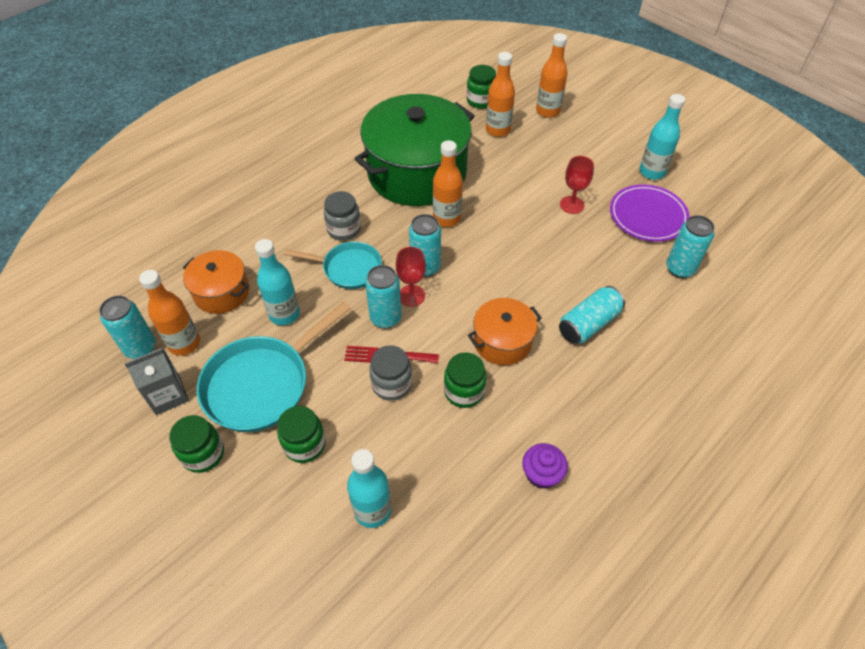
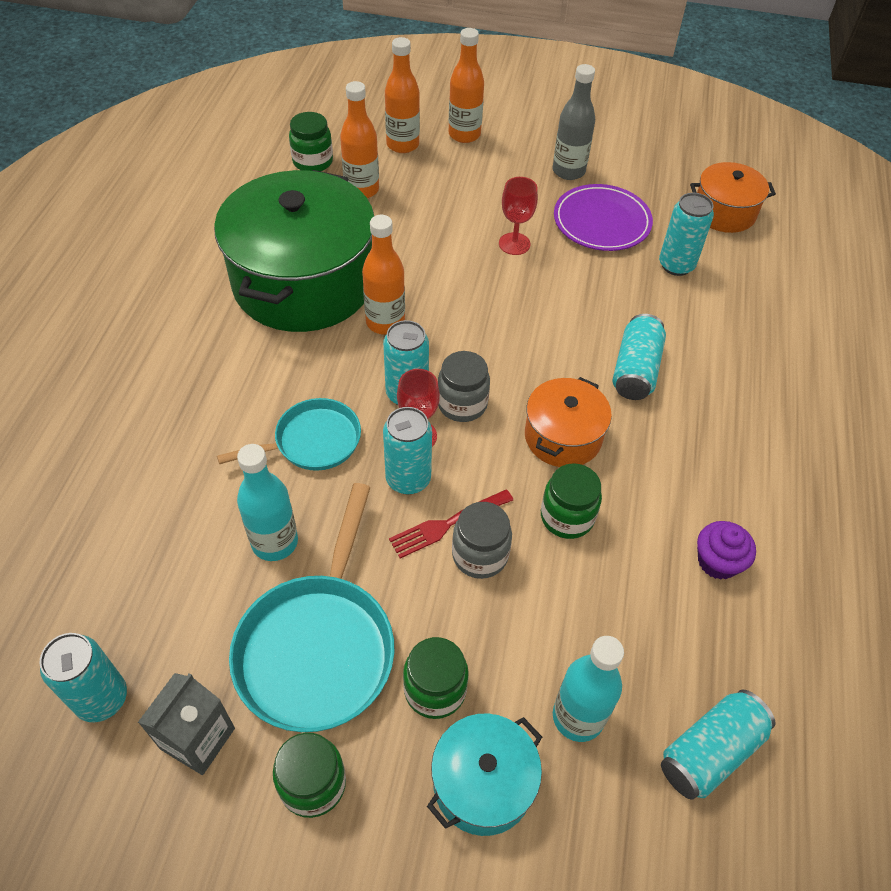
camera: 35 degrees left, 0 degrees up
(184, 343) = (164, 656): orange bottle -> orange bottle (464, 135)
(221, 292) = (162, 559): orange pot -> orange pot (724, 212)
(289, 511) = (483, 783): none -> turquoise pot
(344, 229) = (266, 395): grey jar -> grey jar (462, 404)
(436, 582) = (710, 751): none -> turquoise can
(652, 172) = (568, 171): turquoise bottle -> grey bottle

